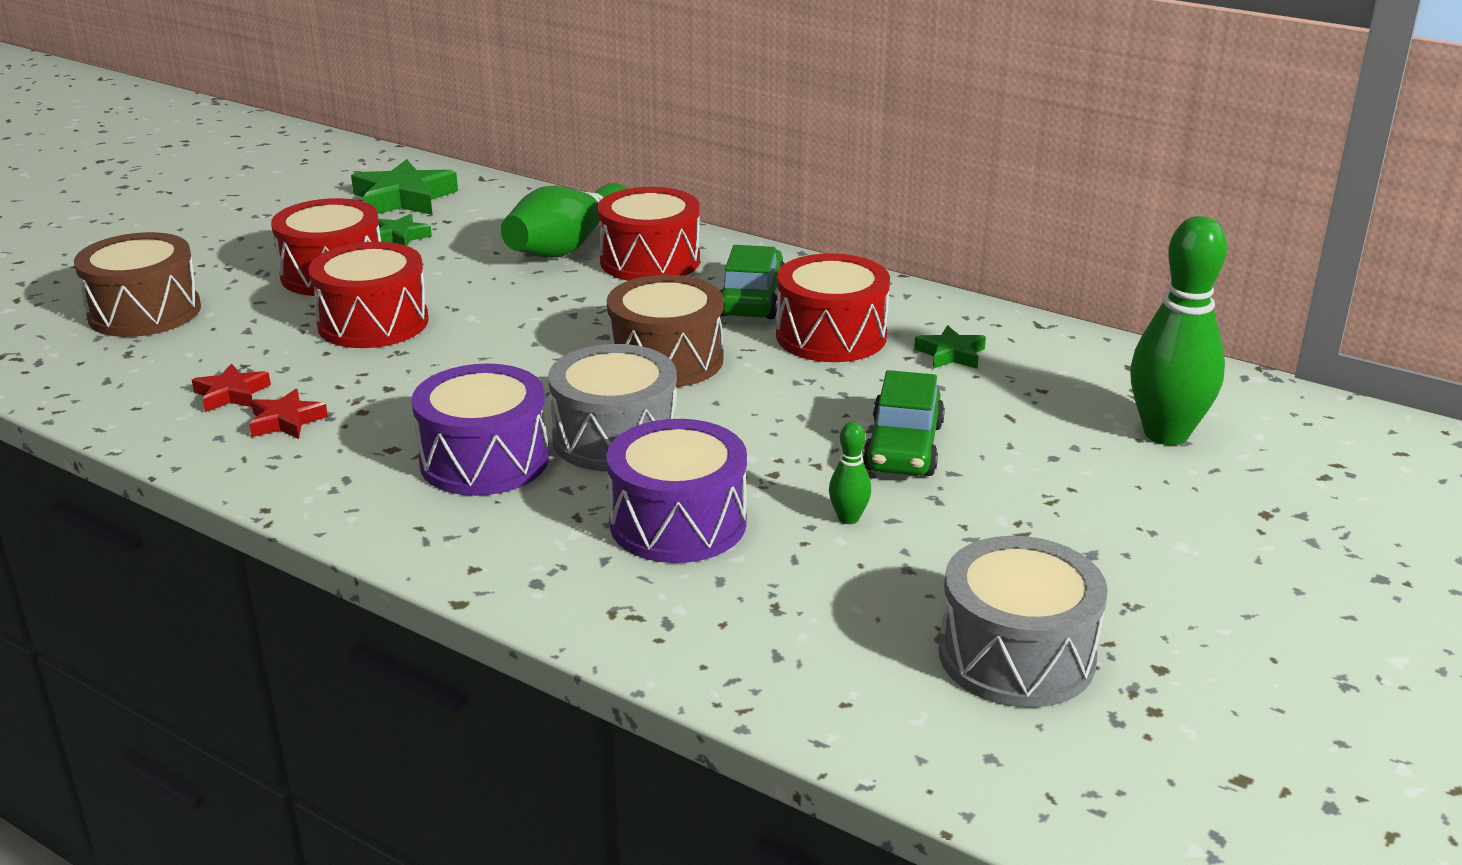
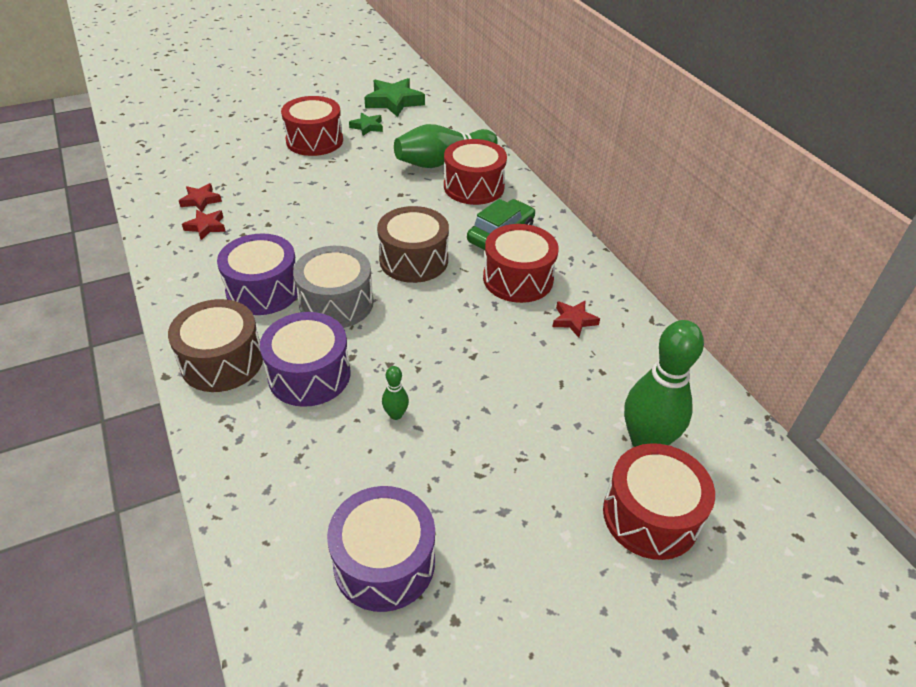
camera: 30 degrees right, 15 degrees up
(145, 312) = (215, 136): brown drum -> brown drum (222, 361)
(373, 323) = (301, 179): red drum -> red drum (650, 515)
(904, 447) = (476, 378): green car -> none
(951, 354) = (574, 320): green star -> red star
(1016, 656) = (384, 562): grey drum -> purple drum

